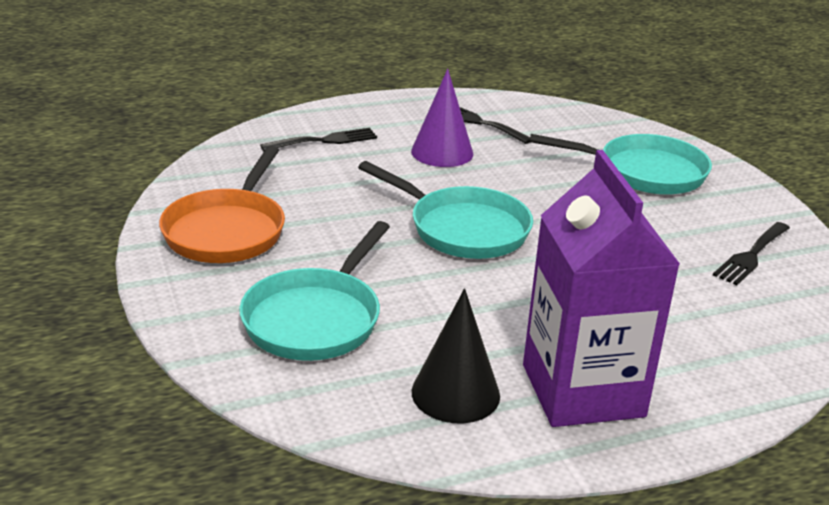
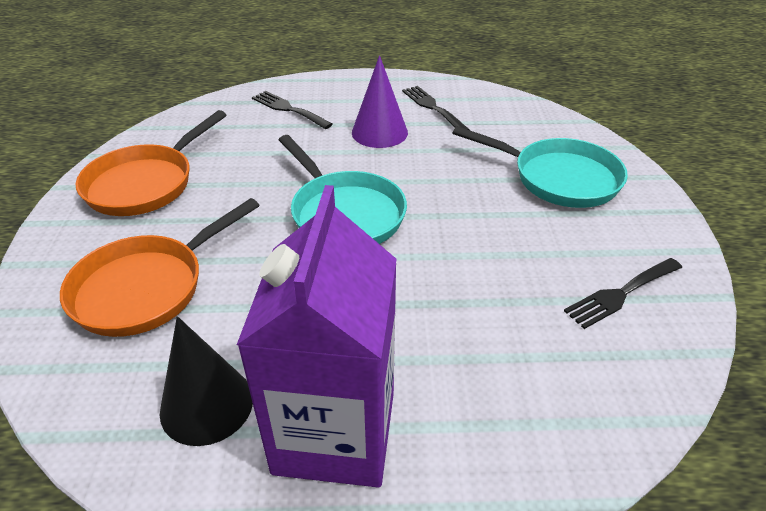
camera: 20 degrees right, 10 degrees up
(315, 318) = (146, 287): turquoise pan -> orange pan
(325, 140) = (288, 109): black fork -> black fork turned 135 degrees counterclockwise

